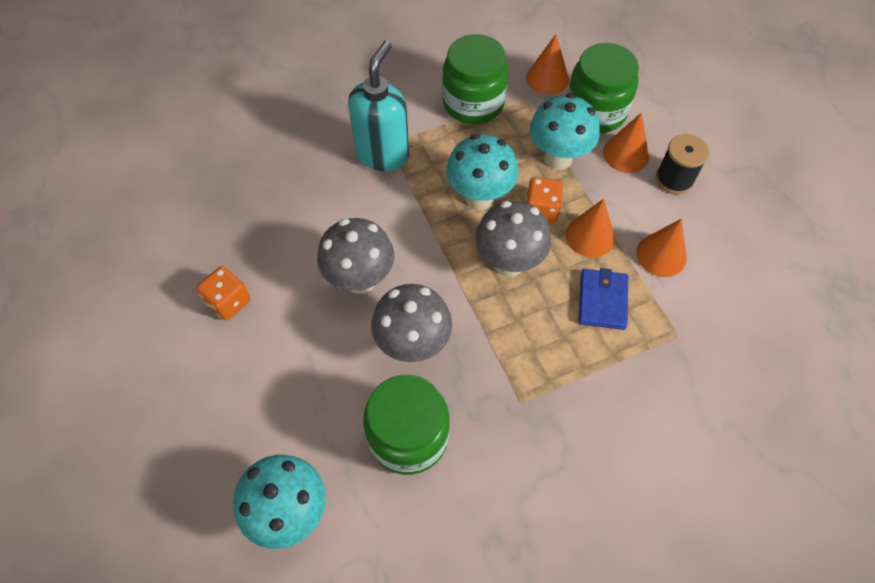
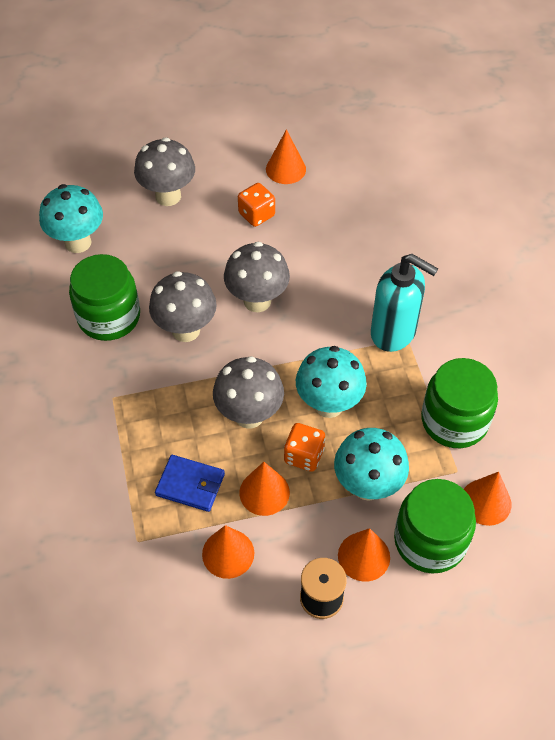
camera: 100 degrees right, 5 degrees down
(150, 282) = (285, 169): none -> orange cone
(200, 412) = (168, 196): none -> grey mushroom

